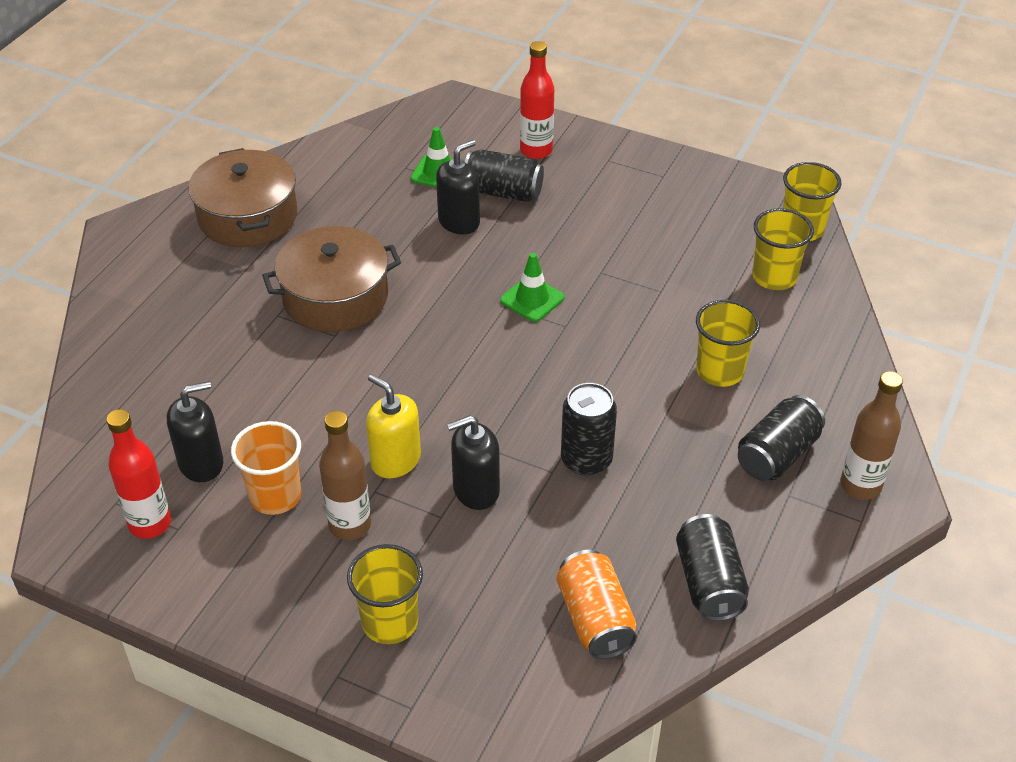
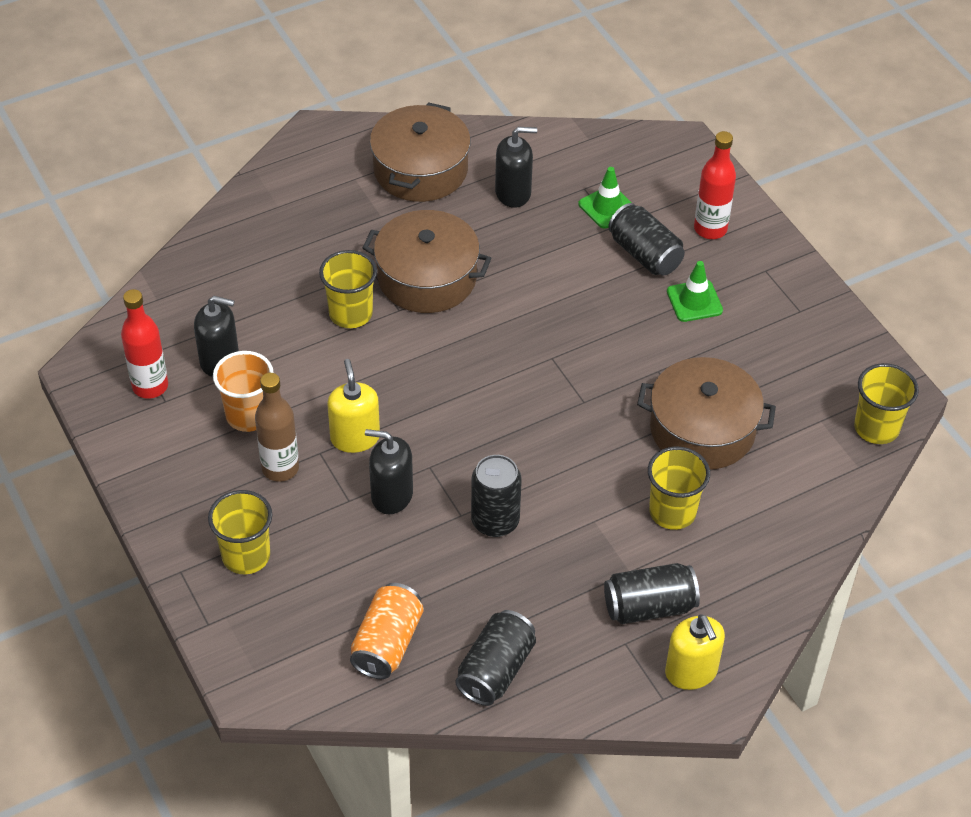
camera: 35 degrees right, 5 degrees up
(459, 222) = (583, 262): black soap dispenser -> black soap dispenser (513, 193)
(532, 299) = (579, 364): green traffic cone -> green traffic cone (694, 301)
(678, 297) = (702, 429): none -> brown pot
(774, 277) = (804, 457): yellow cup -> yellow cup (350, 314)
(860, 486) = (691, 672): brown bottle -> yellow soap dispenser

